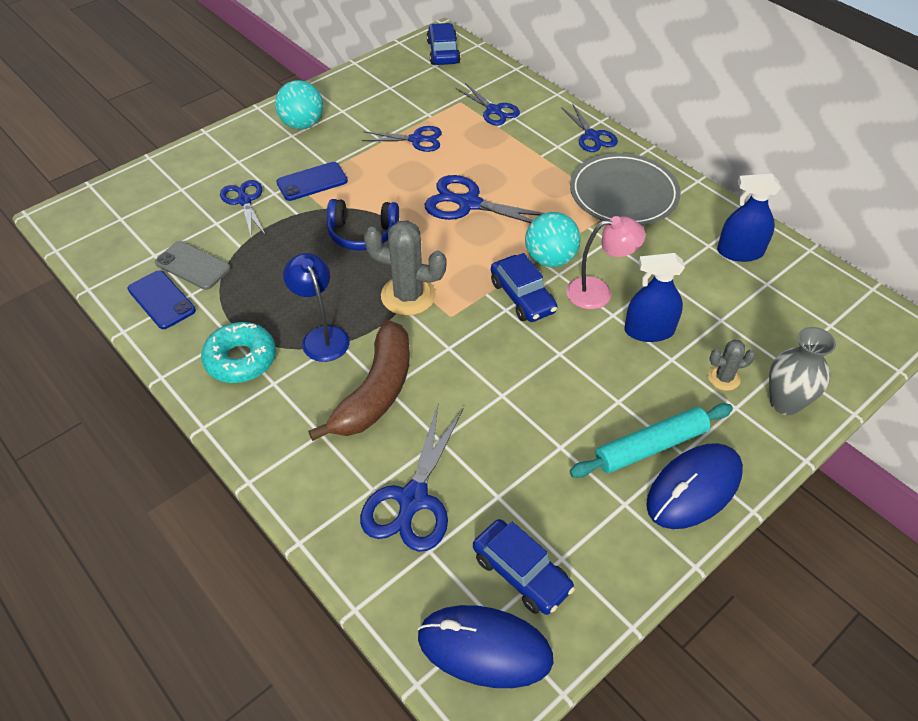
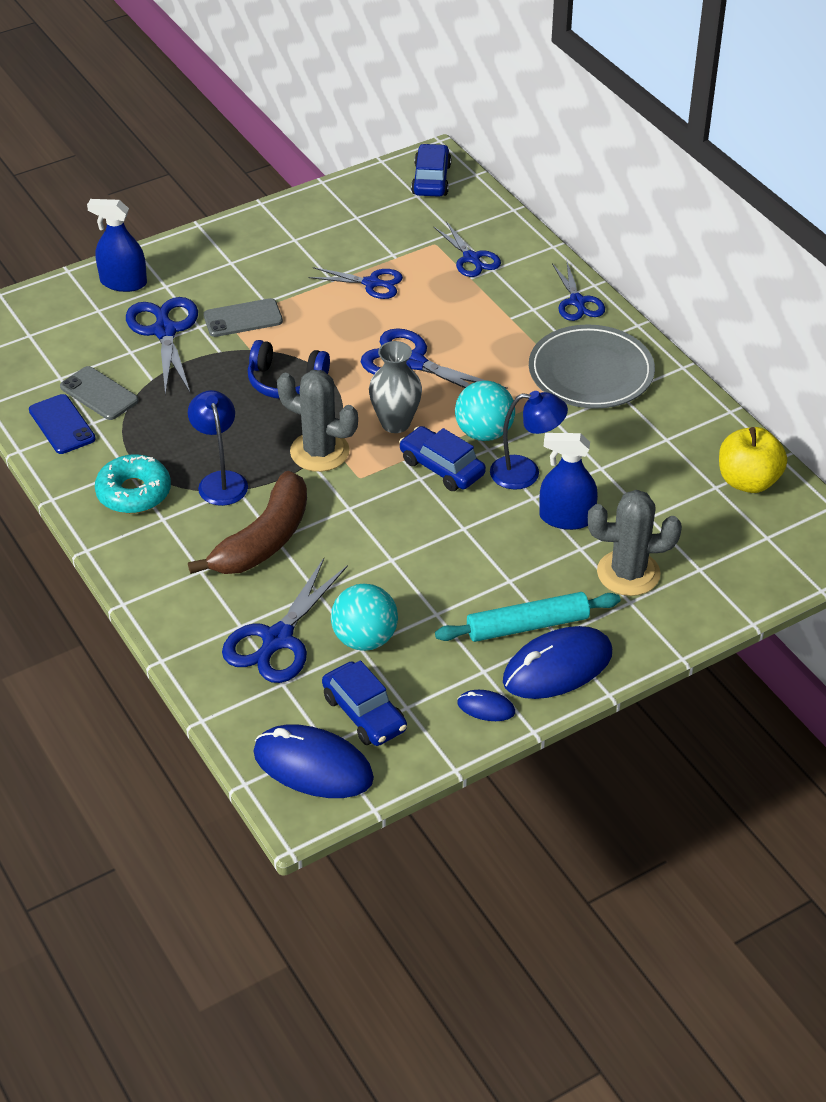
camera: 10 degrees right, 5 degrees down
(244, 200) = (165, 331): blue scissors -> blue scissors, size x1.54
(302, 124) = (245, 251): turquoise ball -> turquoise ball (364, 639)
(312, 182) = (243, 318): blue phone -> grey phone
(522, 297) = (441, 467): blue car -> blue car turned 150 degrees clockwise
(598, 292) = (525, 473): pink lamp -> blue lamp
(640, 546) = (486, 708): none -> blue mouse
(723, 378) = (628, 573): grey cactus -> grey cactus, size x1.86
(740, 252) = (699, 450): blue spray bottle -> blue spray bottle (123, 282)
(785, 403) = (683, 604): grey vase -> grey vase (395, 423)
(792, 274) = (748, 481): none -> yellow apple

